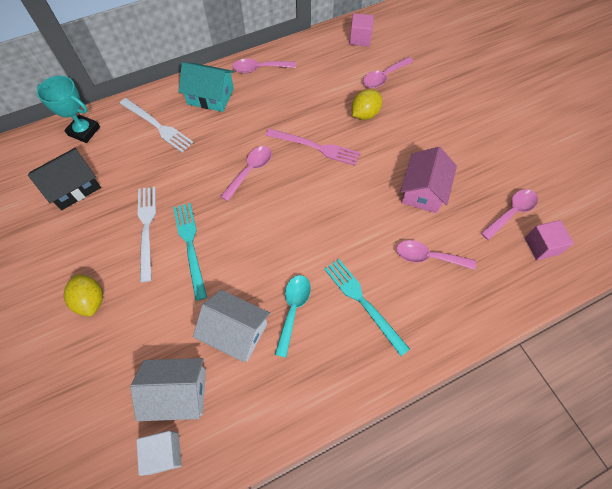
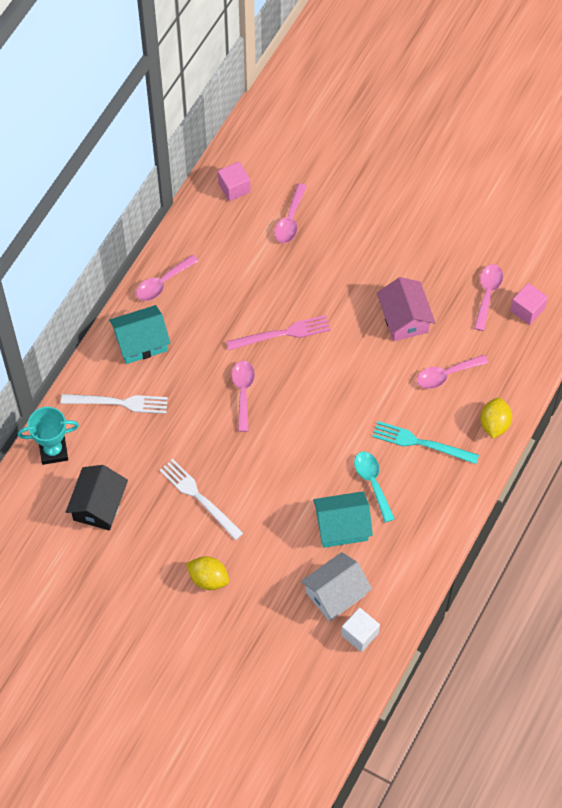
camera: 35 degrees left, 0 degrees up
(190, 246) = (249, 487): turquoise fork -> none
(235, 331) = (342, 526): white house -> turquoise house
(365, 114) = (301, 272): yellow lemon -> yellow lemon (494, 424)

